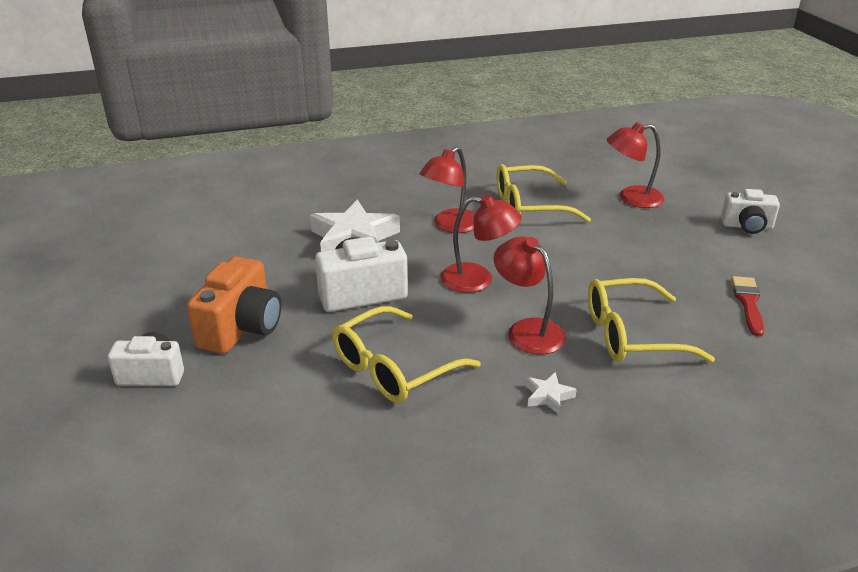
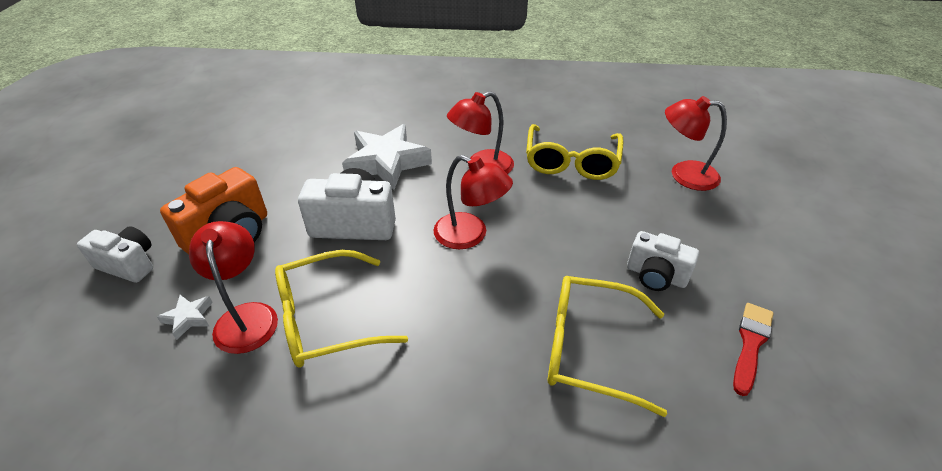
camera: 20 degrees right, 10 degrees up
(527, 330) = (482, 310): red lamp -> red lamp (246, 316)
(529, 206) = (571, 162): yellow glasses -> yellow glasses turned 90 degrees counterclockwise
(548, 396) = (453, 404): white star -> white star (188, 318)
(747, 226) = (801, 238): white camera -> white camera (655, 276)

